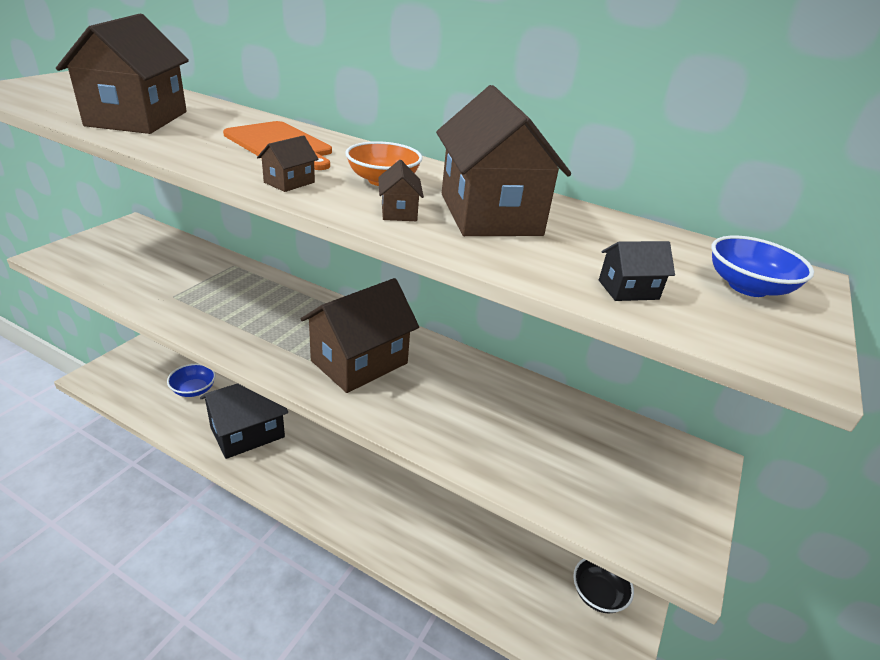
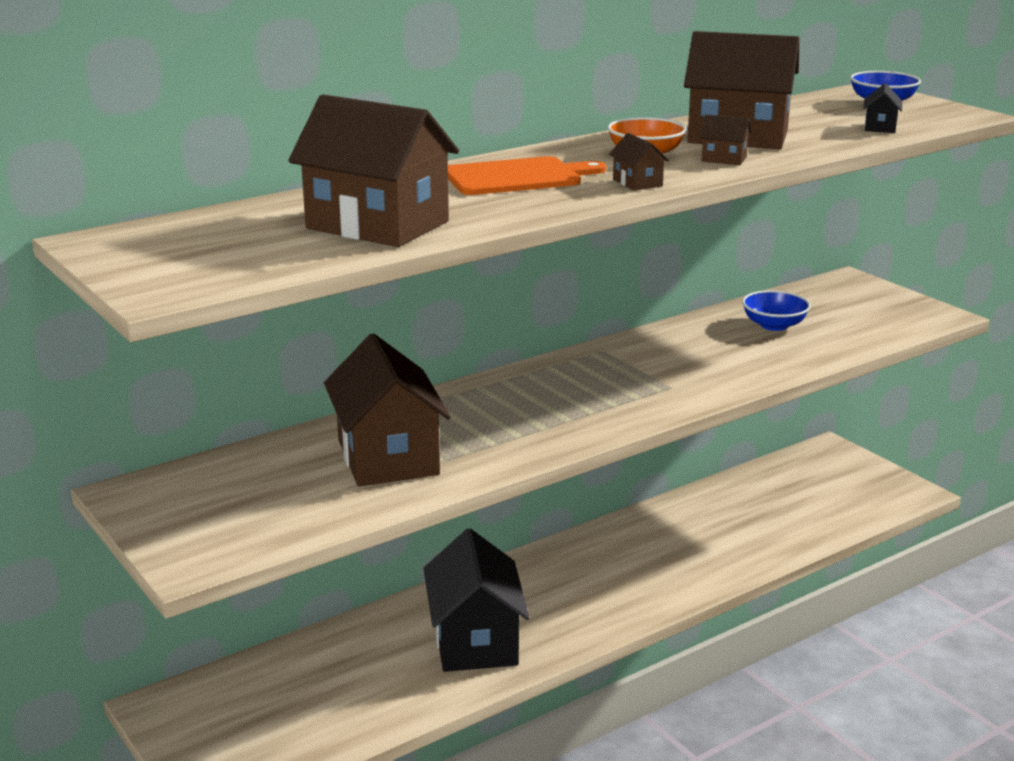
camera: 60 degrees left, 10 degrees down
(194, 390) = (340, 679): blue bowl -> blue bowl (774, 325)
(359, 362) = (634, 382): brown house -> brown house (387, 457)
(598, 594) = (835, 473): black bowl -> none

